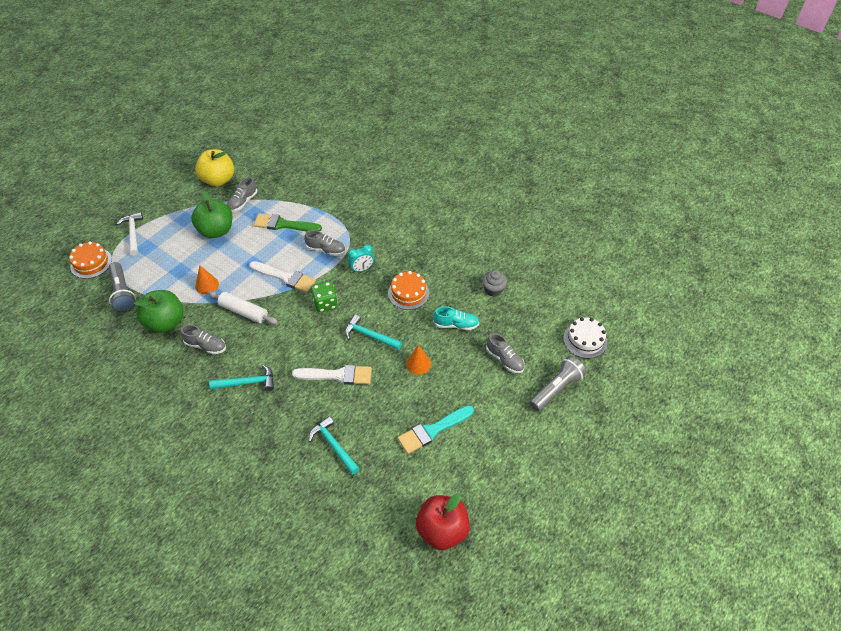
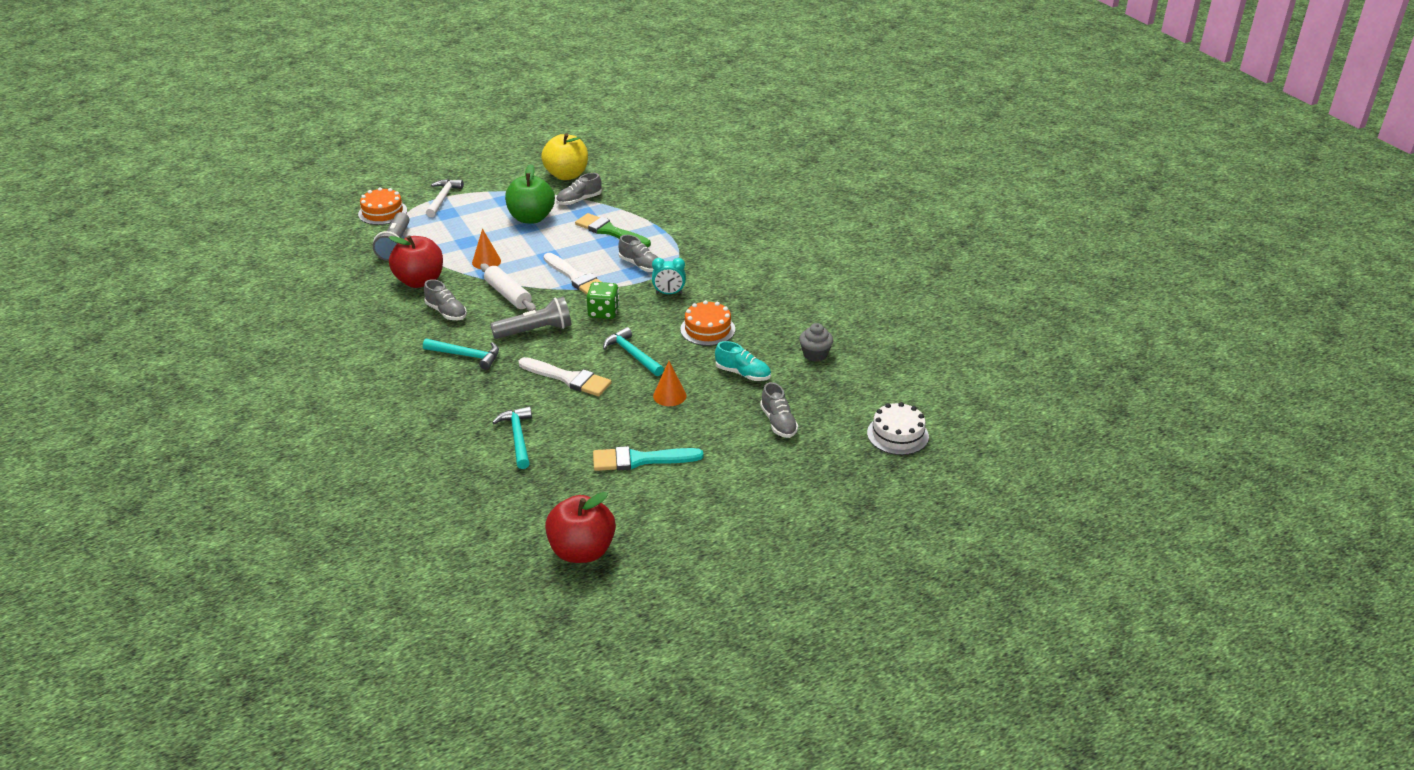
camera: 25 degrees right, 15 degrees down
(165, 322) = (420, 281): green apple -> red apple
(556, 389) = (822, 469): grey flashlight -> grey flashlight (535, 331)

